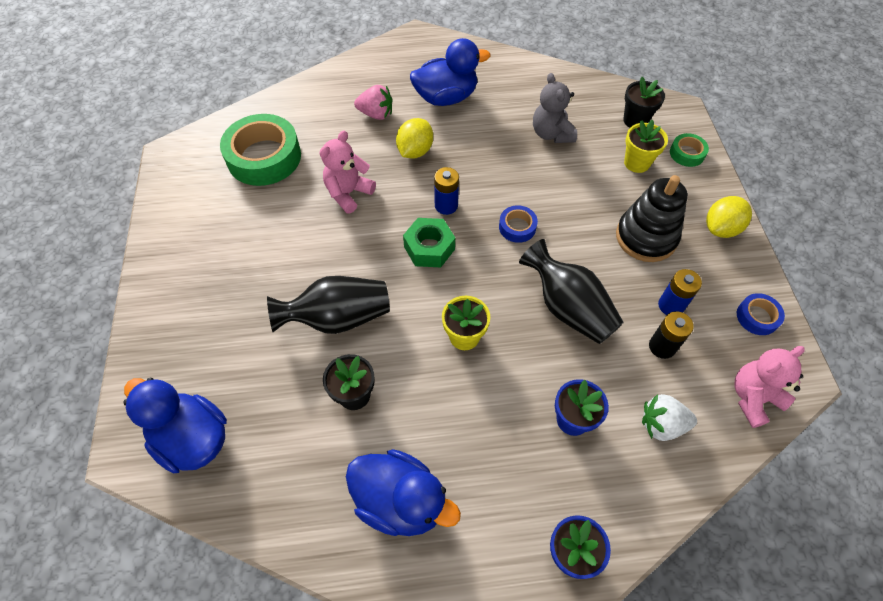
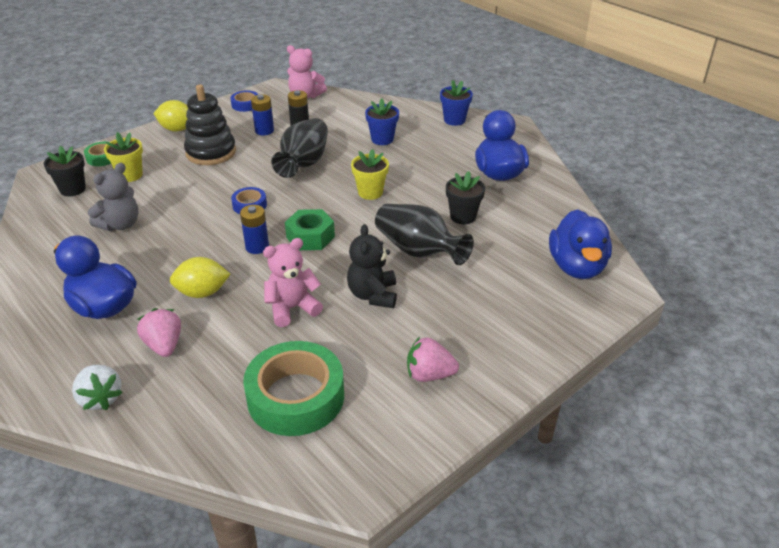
camera: 125 degrees left, 20 degrees down
(205, 235) = (429, 375): none -> pink strawberry
(315, 250) = (373, 295): none -> black teddy bear
(348, 193) = (292, 308): pink teddy bear -> pink teddy bear turned 150 degrees clockwise
(662, 424) = (353, 115): white strawberry -> white strawberry (100, 398)

